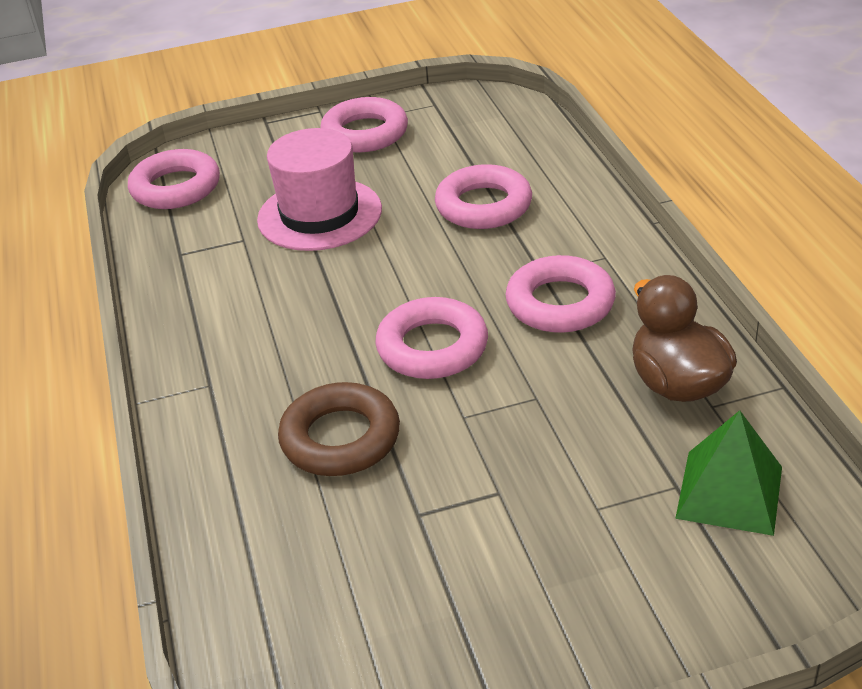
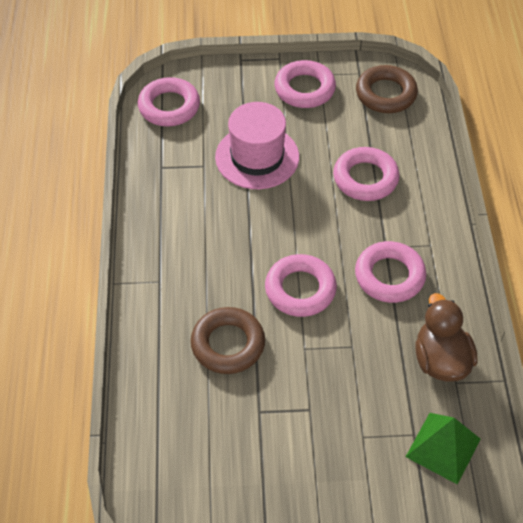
camera: 10 degrees right, 15 degrees up
(479, 117) = (386, 94): none -> brown ring

